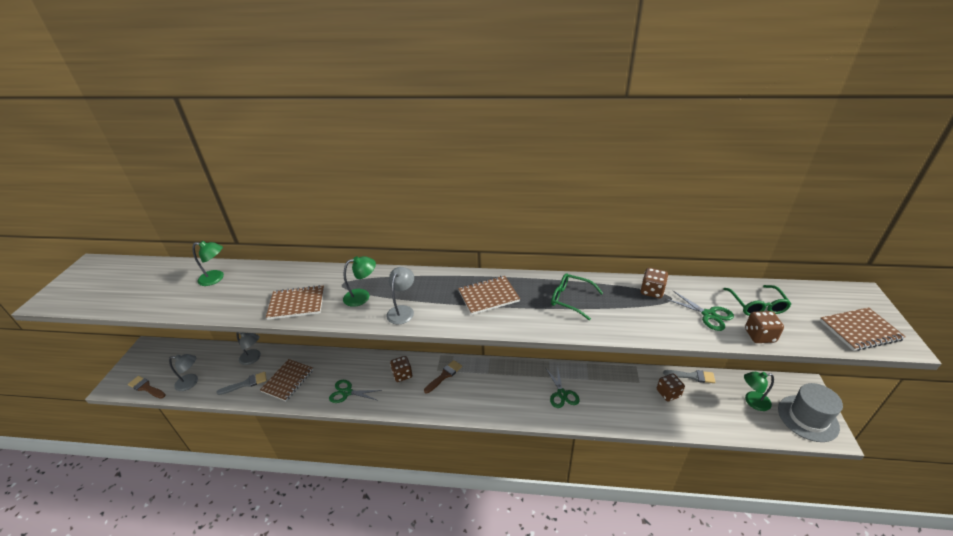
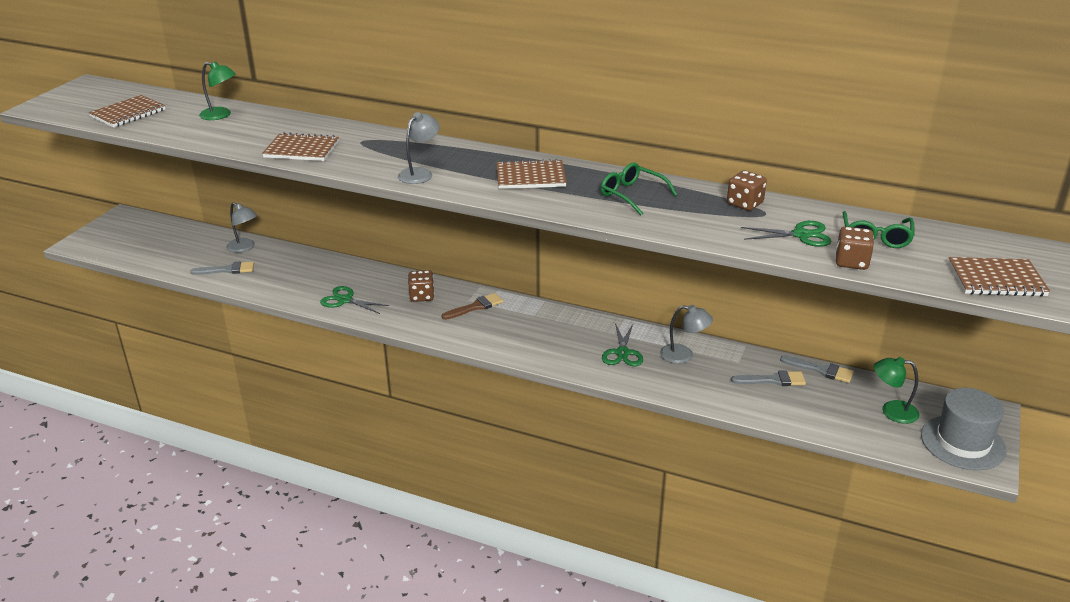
camera: 15 degrees right, 5 degrees down
(146, 387) = (112, 252): brown brush -> none
(191, 382) = (164, 257): grey lamp -> grey lamp (684, 355)
(288, 381) = (278, 276): brown notebook -> brown notebook (128, 113)
(362, 296) = (379, 154): green lamp -> none
(668, 393) = (773, 380): brown dice -> grey brush
(709, 315) = (801, 235): green scissors -> green scissors turned 60 degrees counterclockwise

